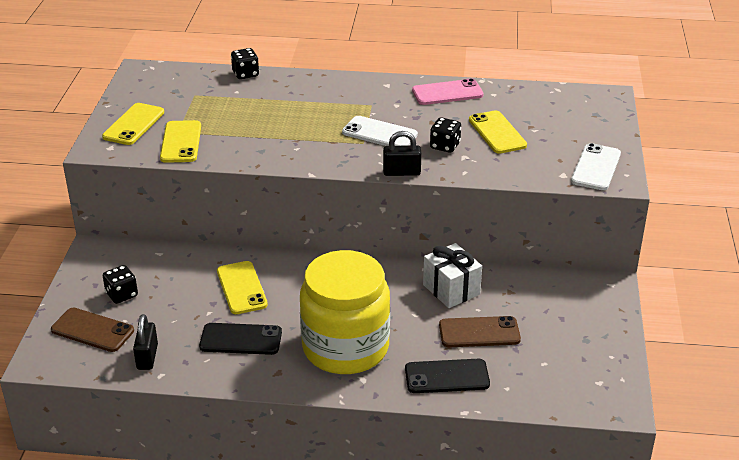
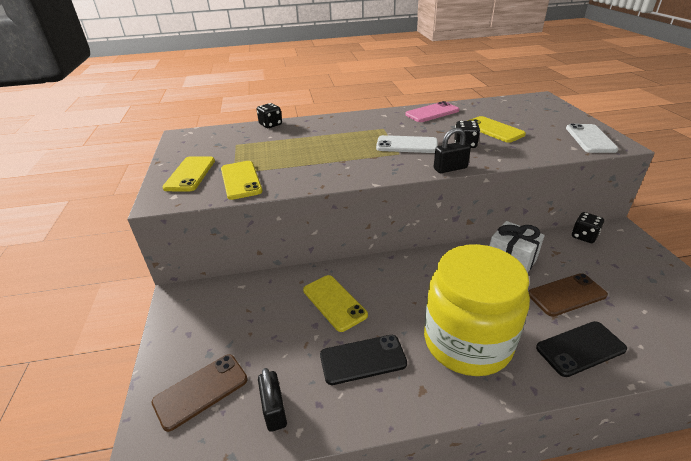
camera: 15 degrees left, 0 degrees up
(92, 330) = (201, 391): brown phone -> brown phone turned 45 degrees counterclockwise
(122, 295) = (220, 338): black dice -> black dice (584, 236)

